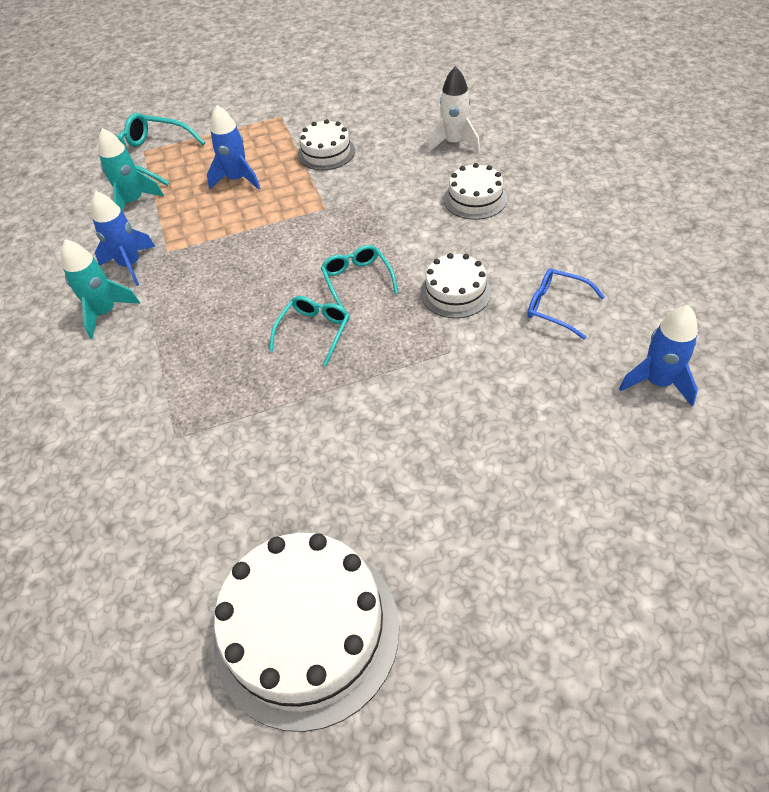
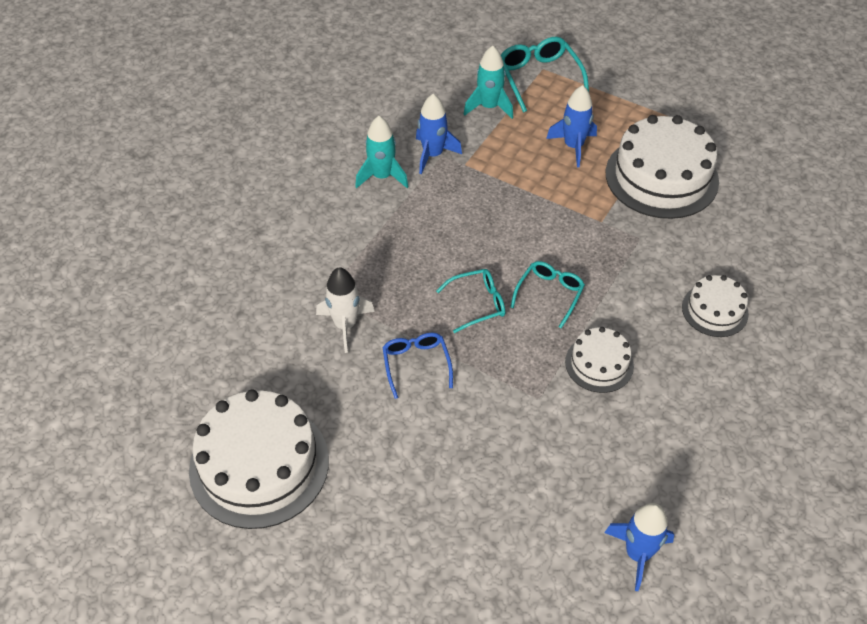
camera: 45 degrees right, 0 degrees up
(326, 152) = (661, 177): white cake -> white cake, size x1.90
(454, 143) = (767, 251): white rocket -> white rocket (345, 325)
(557, 307) = (649, 441): blue glasses -> blue glasses (416, 365)

